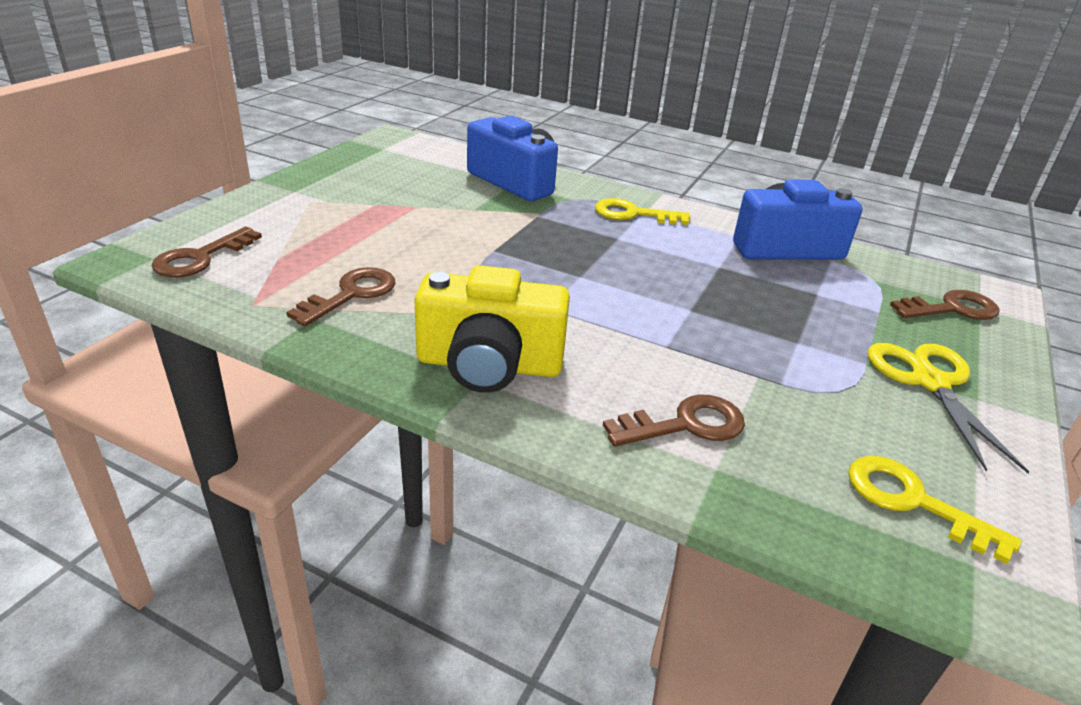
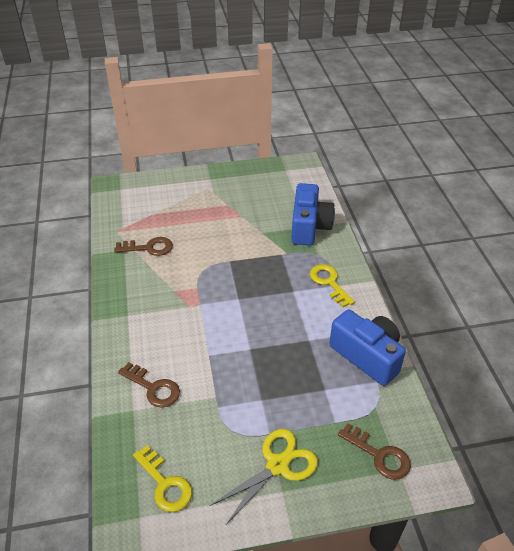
camera: 55 degrees right, 10 degrees up
(200, 258) = (132, 198): brown key -> none
(489, 365) = (139, 311): yellow camera -> none
(913, 502) = (165, 484): yellow key -> yellow key turned 135 degrees clockwise

